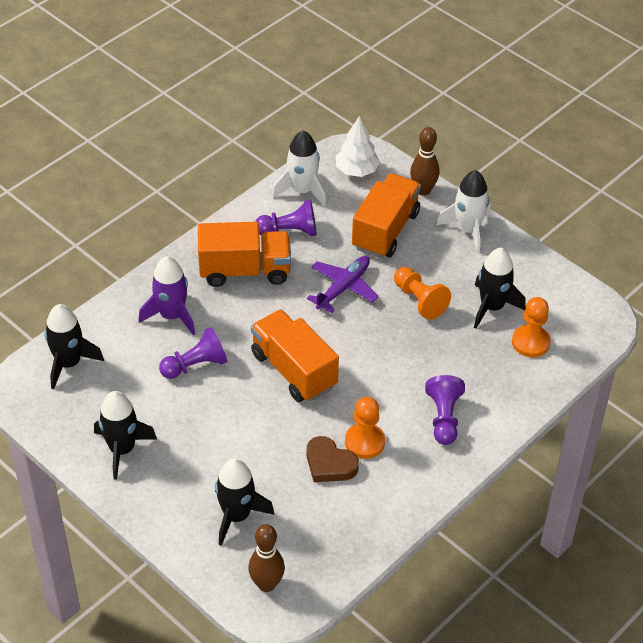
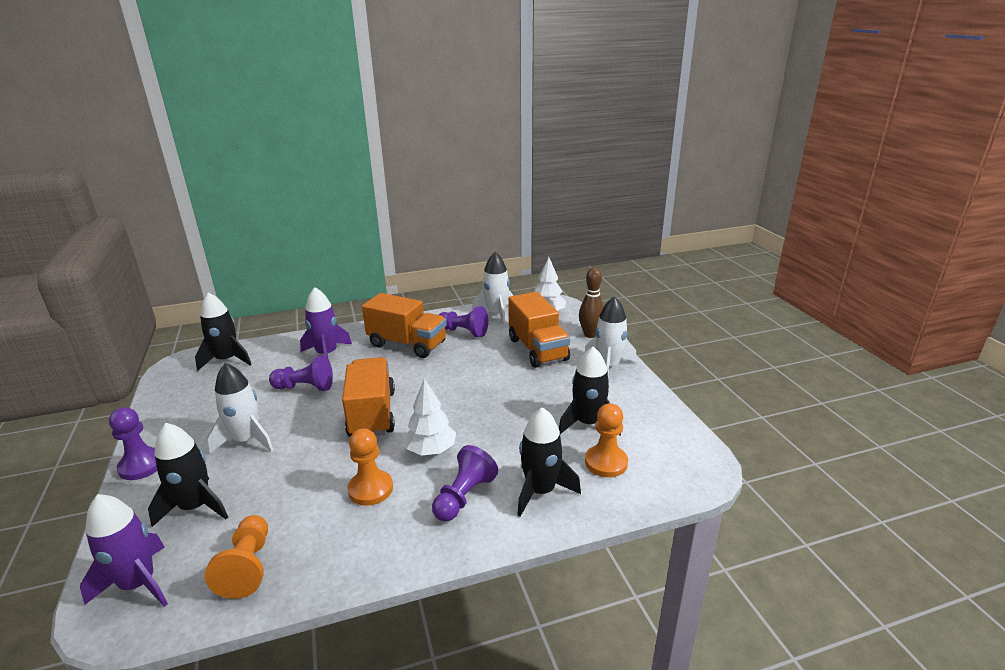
camera: 30 degrees right, 20 degrees down
(122, 449) = (184, 422): black rocket -> black rocket (540, 491)
(139, 504) = (142, 465): none -> purple pawn
(206, 443) = (246, 440): none -> white rocket
(266, 584) = (139, 583): brown bowling pin -> purple rocket
(329, 464) = (321, 495): brown heart -> none
(343, 288) = (469, 374): purple plane -> none
(381, 386) = (431, 450): none -> white tree
(385, 230) = (538, 349): orange truck -> orange truck turned 105 degrees clockwise
(419, 300) = (525, 399): orange pawn -> orange pawn (247, 567)

